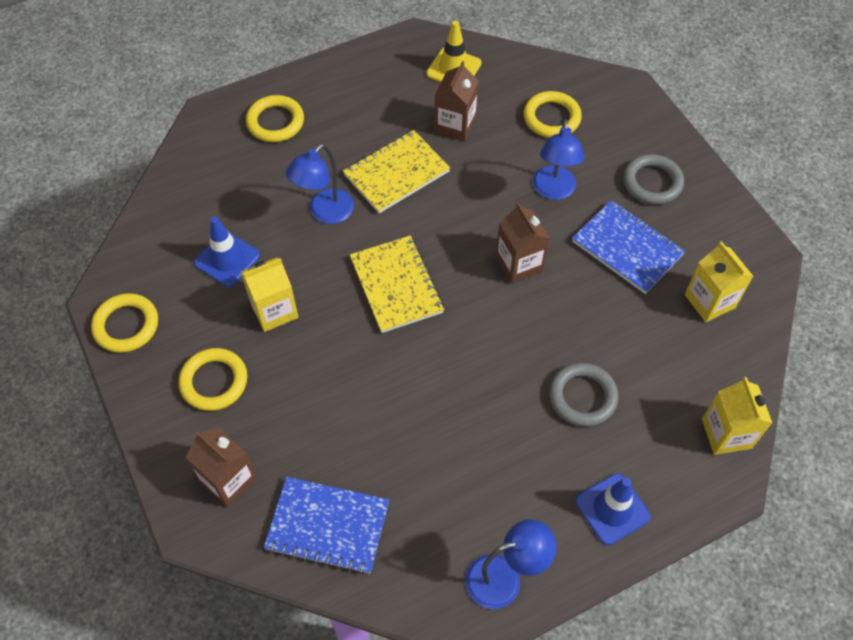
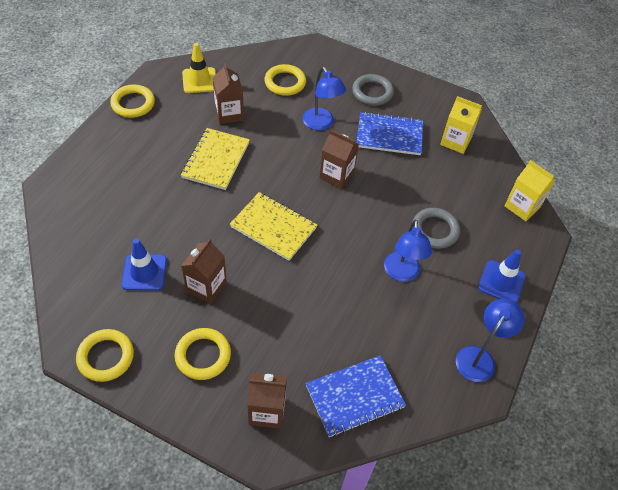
camera: 40 degrees left, 5 degrees down
(274, 310) = (206, 287): yellow carton -> brown carton
(275, 122) = (104, 167): yellow ring -> yellow ring (133, 104)
(325, 213) = (188, 208): blue lamp -> blue lamp (402, 273)

